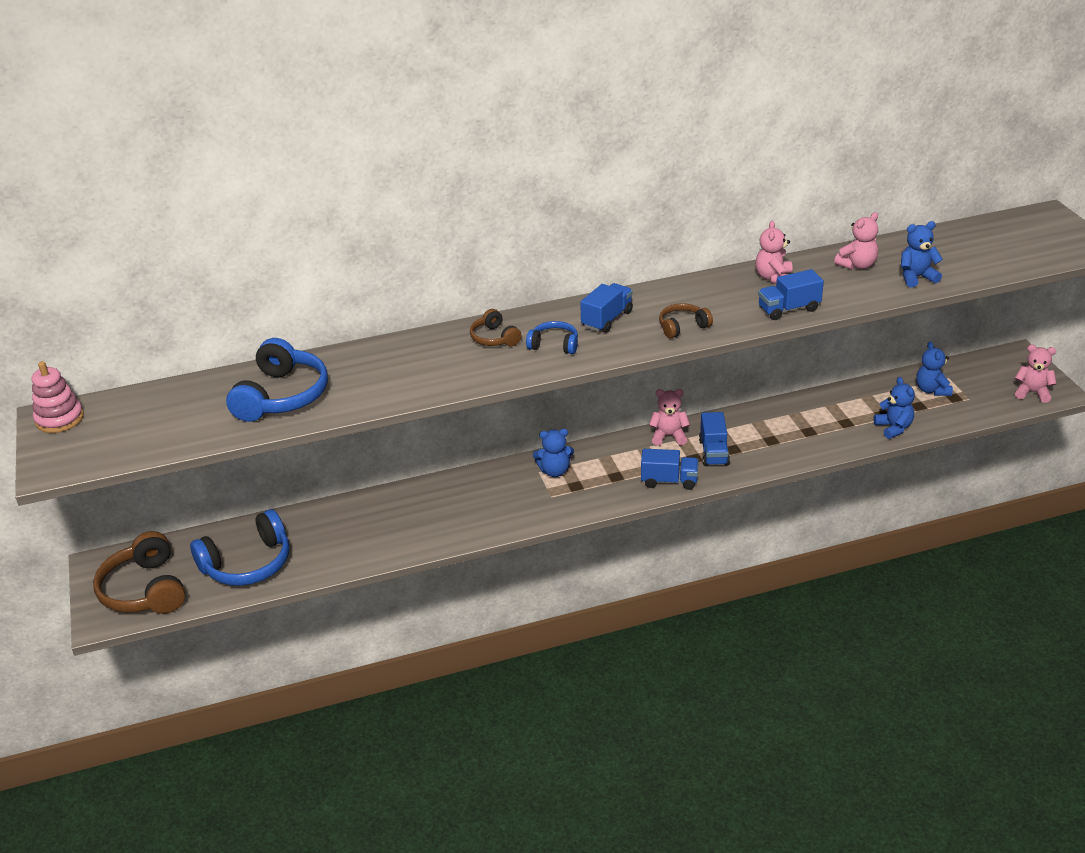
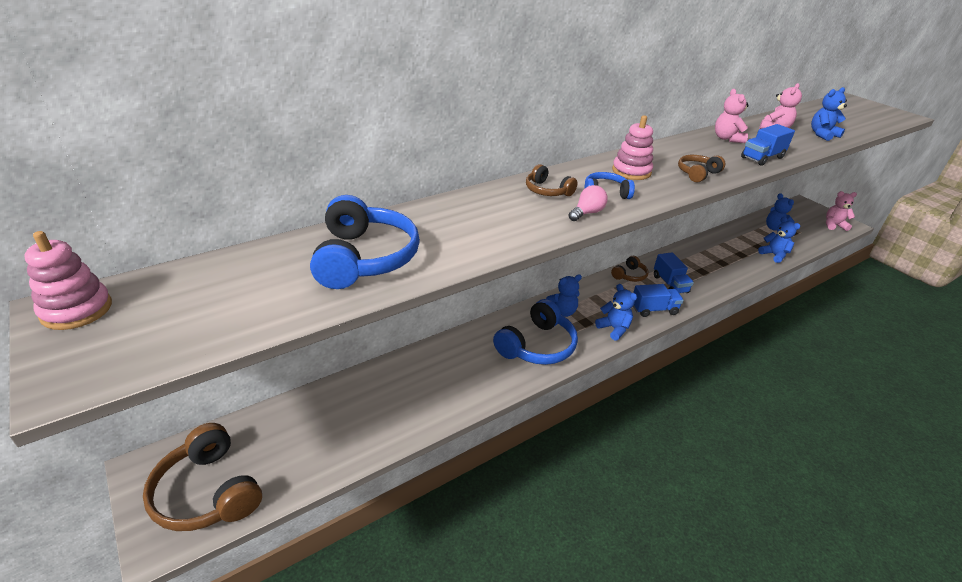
camera: 20 degrees left, 0 degrees up
(248, 564) = (319, 440): blue headphones -> blue headphones (537, 346)
(515, 367) = (587, 213): none -> pink light bulb
(604, 497) = (614, 329): none -> blue teddy bear
(607, 319) = (631, 171): blue truck -> pink stacking toy
(668, 436) = (629, 275): pink teddy bear -> brown headphones

